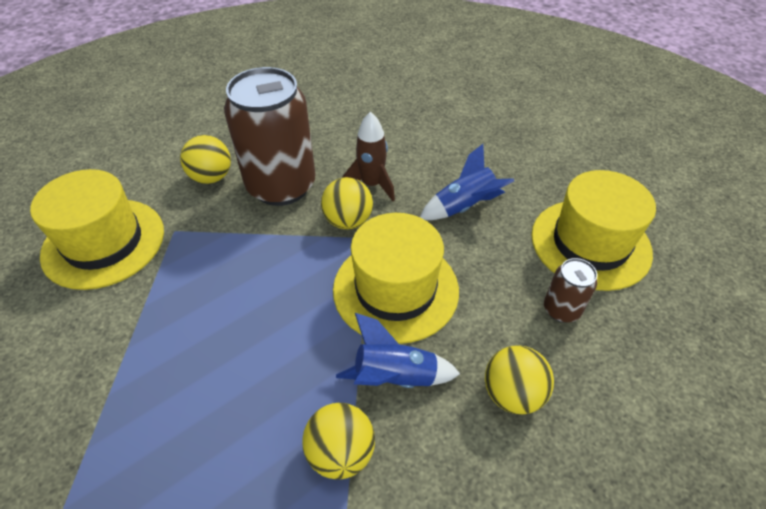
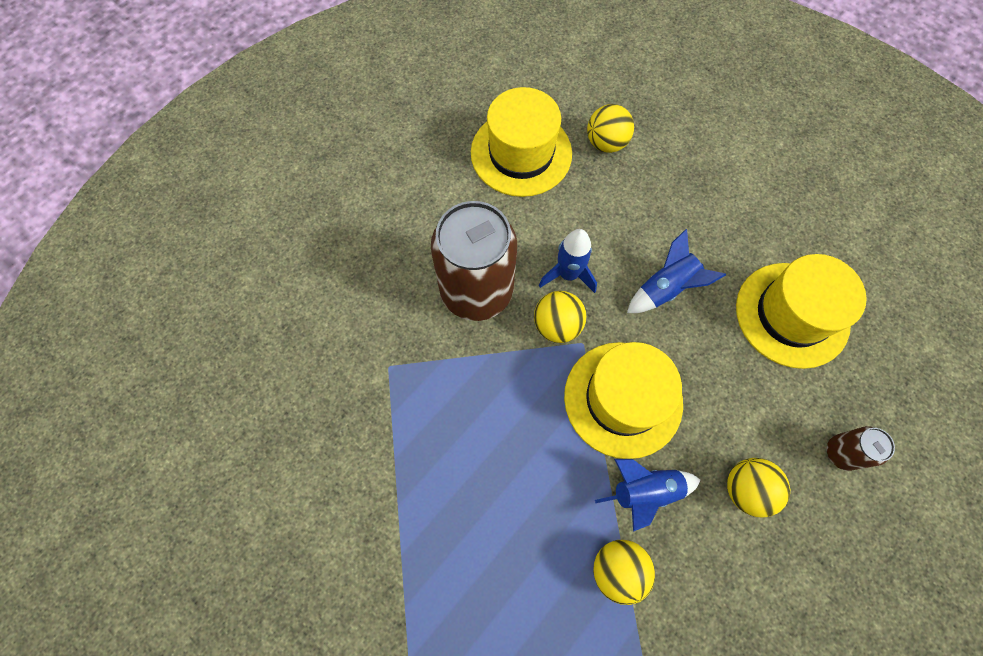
camera: 10 degrees left, 20 degrees up
(104, 242) = (324, 393): yellow hat -> yellow hat (521, 153)
(211, 177) = (400, 291): yellow ball -> yellow ball (606, 143)
(371, 185) = (568, 274): brown rocket -> blue rocket
(561, 309) = (775, 395): brown can -> brown can (841, 453)

